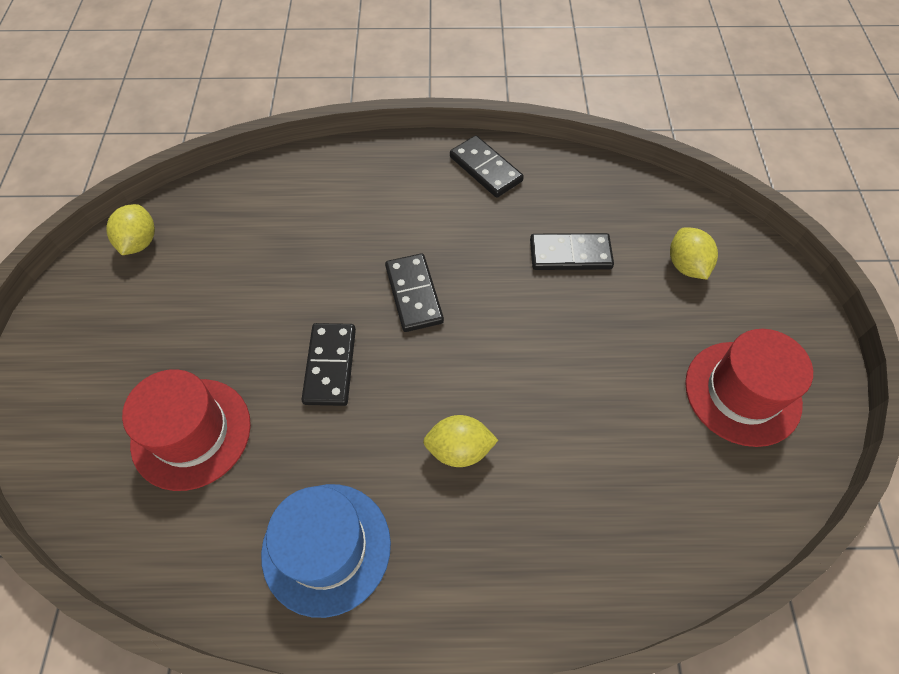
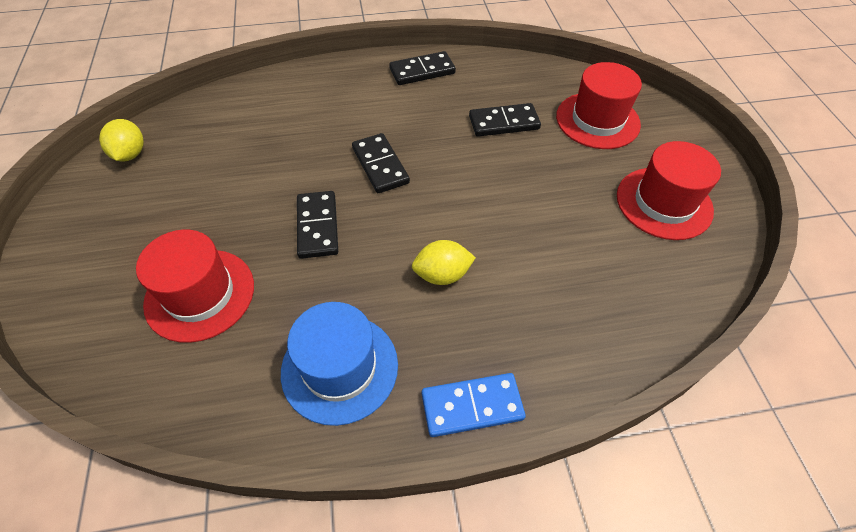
camera: 10 degrees left, 5 degrees down
(462, 619) = (472, 406): none -> blue domino
(485, 169) = (422, 71): black domino -> black domino turned 60 degrees counterclockwise
(686, 265) = (597, 120): yellow lemon -> red hat

